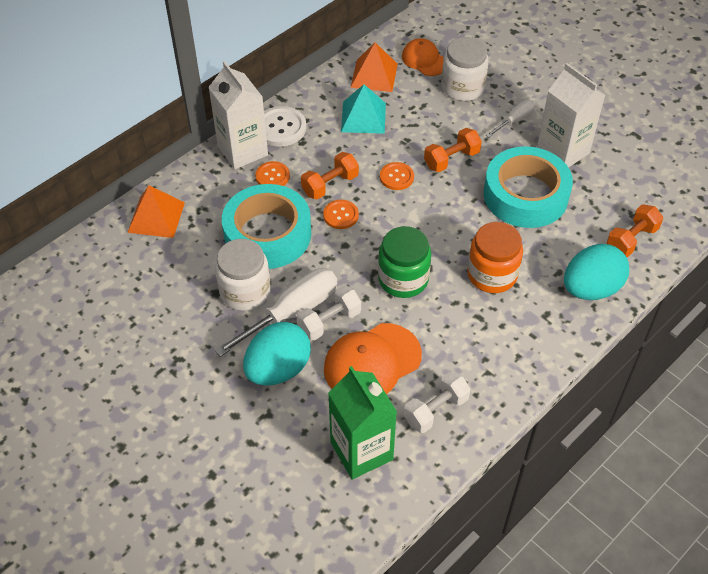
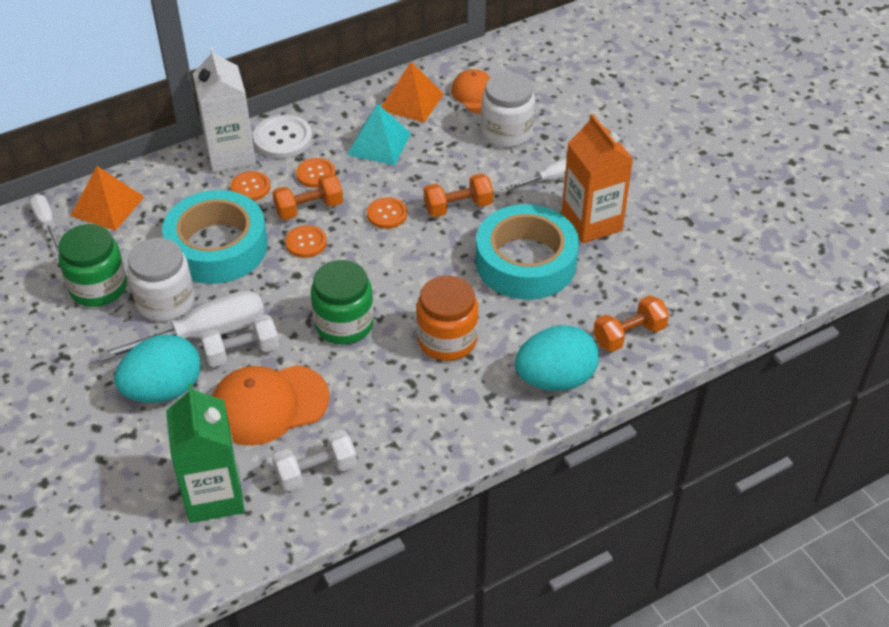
camera: 15 degrees right, 5 degrees down
(109, 243) = (47, 223): none -> white screwdriver
(181, 291) = (98, 287): none -> green jar
(322, 153) = (316, 174): none -> orange button
(562, 151) = (591, 222): white carton -> orange carton

